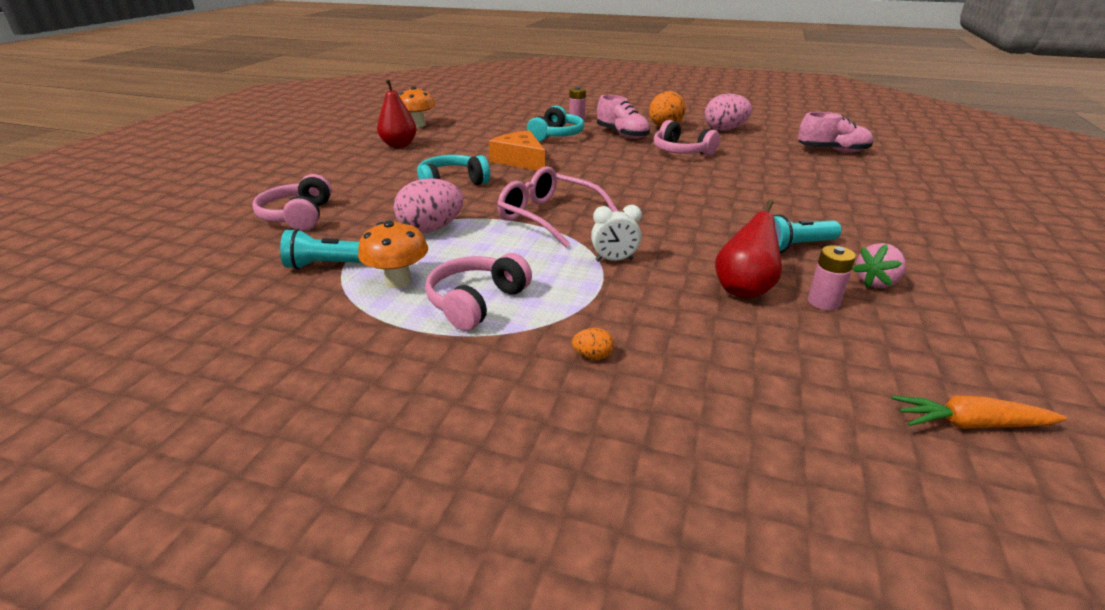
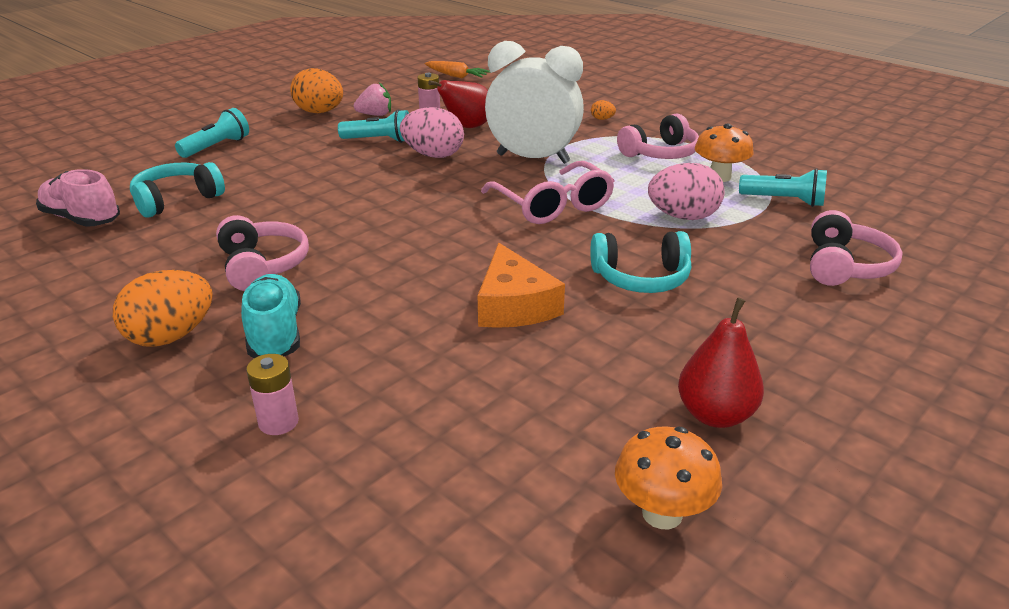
camera: 155 degrees left, 0 degrees up
(556, 135) = (390, 365): turquoise headphones -> turquoise headphones (176, 200)
(614, 260) = (533, 158): white clock -> white clock, size x2.26
(622, 134) = (275, 334): pink shoe -> turquoise shoe
(724, 130) = (96, 301): pink egg -> pink egg (433, 155)
(905, 207) = (216, 147): none -> turquoise flashlight
(938, 270) = (319, 112): none -> orange egg

